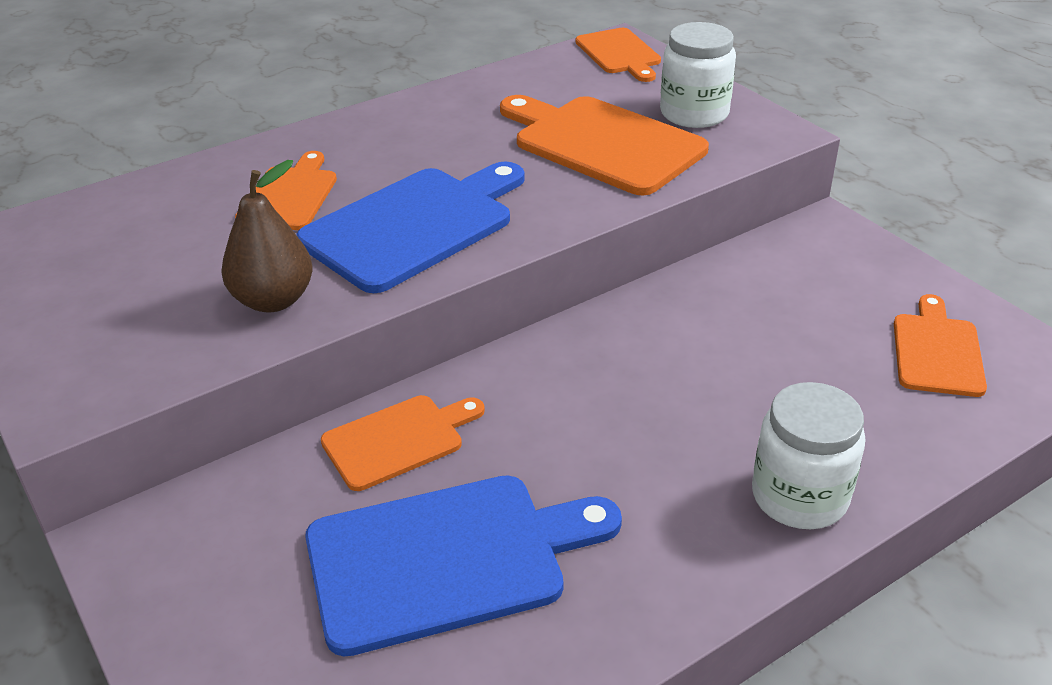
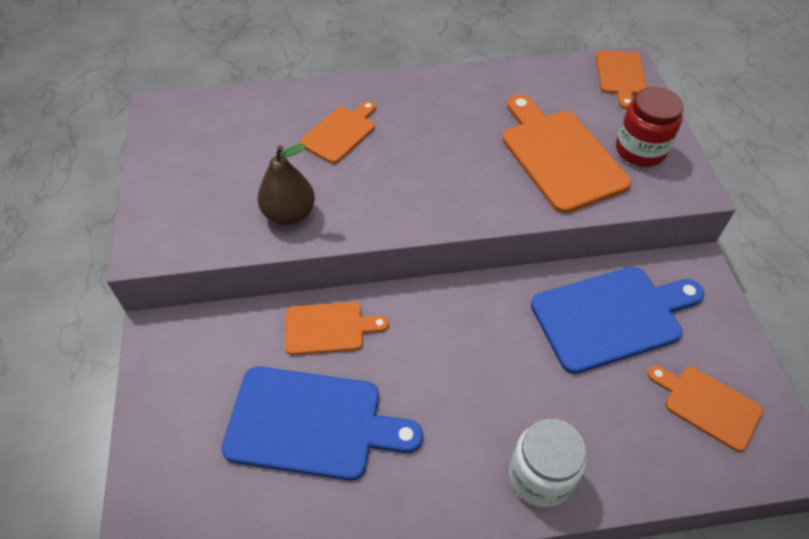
camera: 25 degrees right, 15 degrees up
(414, 225) = (400, 185): blue cutting board -> blue cutting board (612, 317)
(694, 113) = (640, 150): white jar -> red jar
(937, 351) = (707, 405): orange cutting board -> orange cutting board turned 90 degrees counterclockwise

